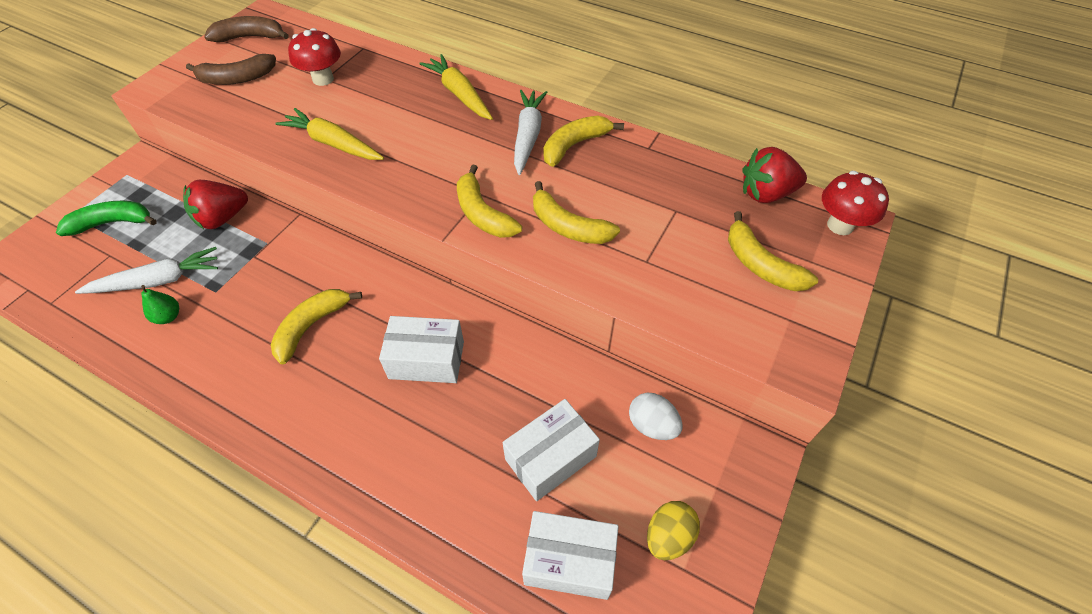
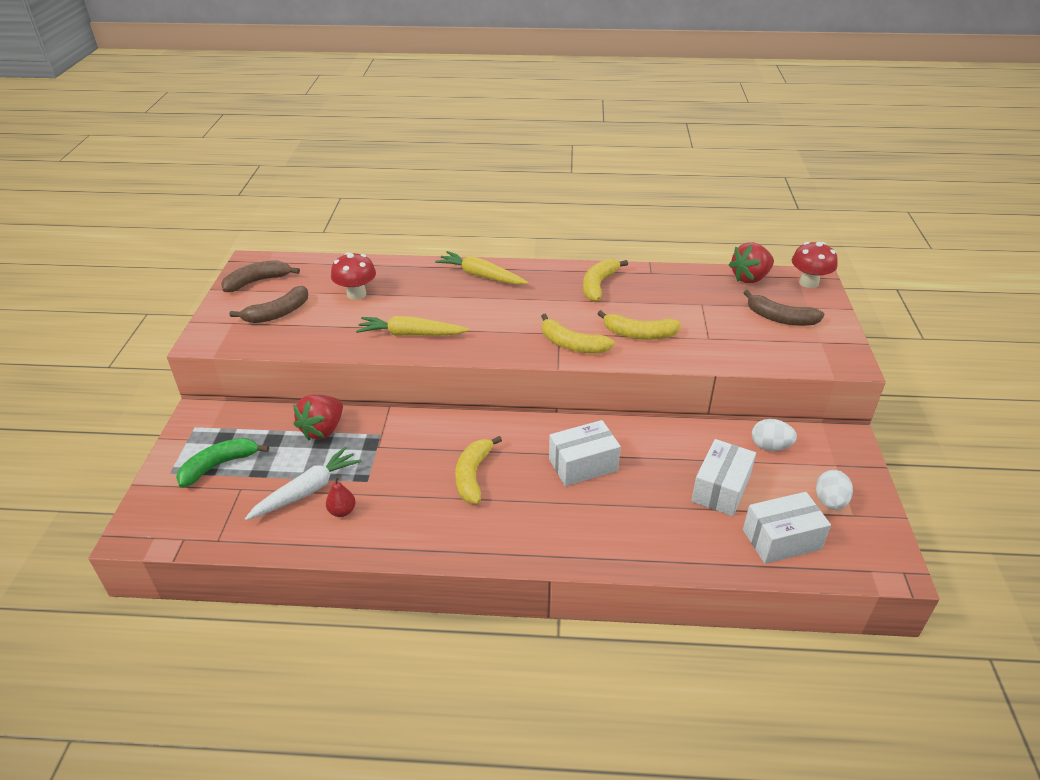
camera: 25 degrees left, 15 degrees down
(168, 317) = (342, 511): green pear -> red pear
(528, 136) = (559, 288): white carrot -> none
(668, 536) = (830, 502): yellow egg -> white egg
(760, 265) = (780, 318): yellow banana -> brown banana

